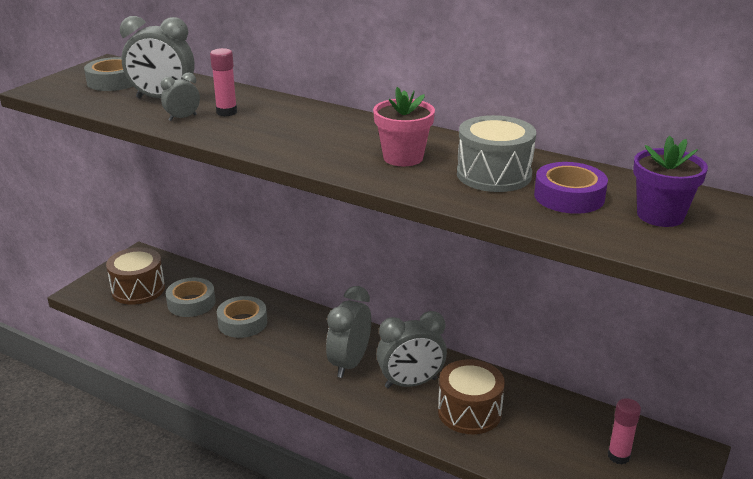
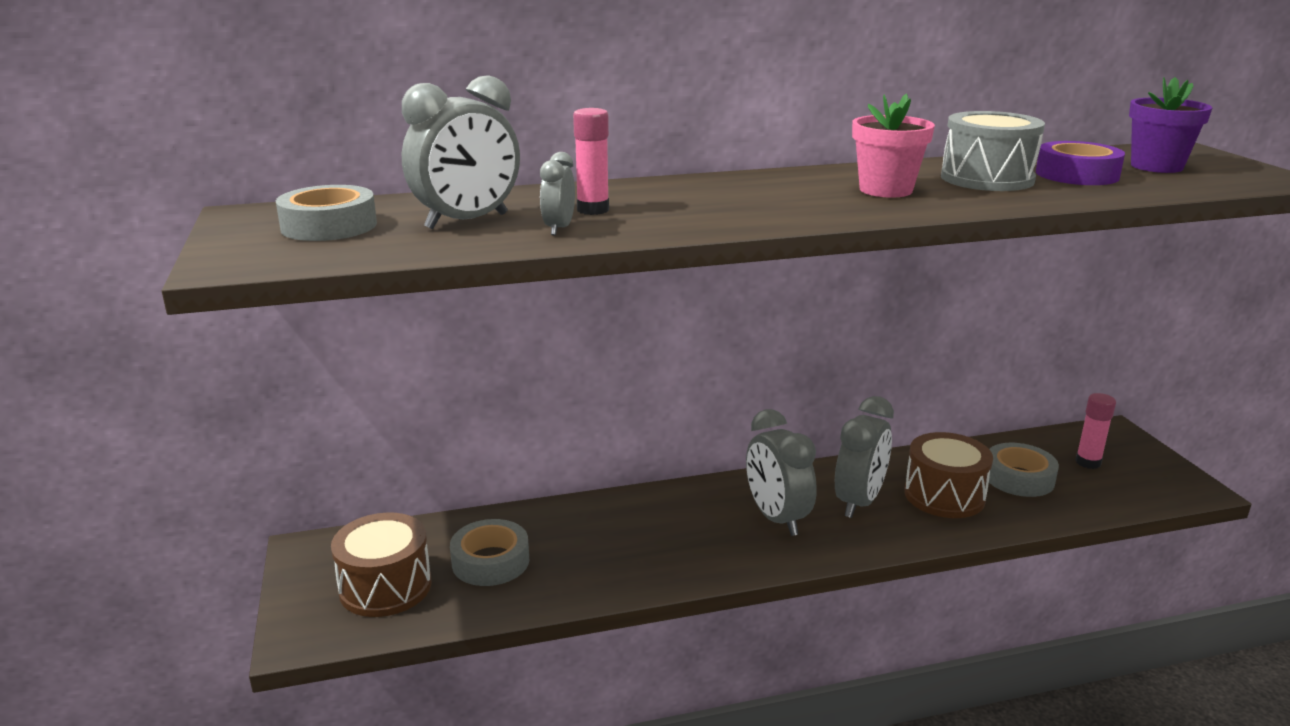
camera: 45 degrees left, 5 degrees down
(242, 322) = (594, 546): grey tape -> grey tape (1018, 478)

